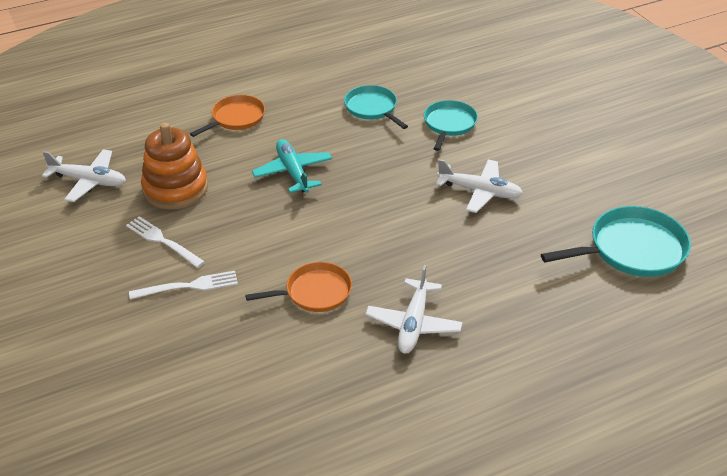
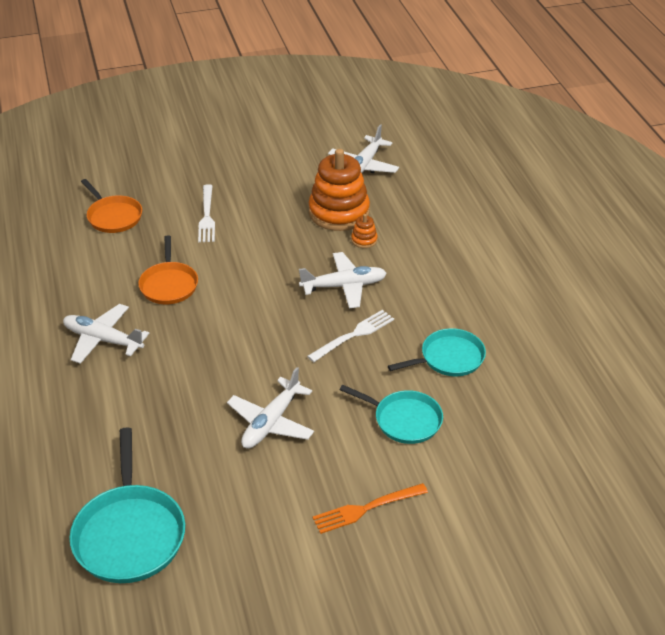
camera: 100 degrees right, 0 degrees up
(162, 241) = (269, 204): white fork -> white fork (354, 335)
(220, 167) = (364, 240): none -> orange stacking toy
(236, 118) = (446, 254): orange pan -> orange pan (113, 216)
(293, 172) = (344, 286): turquoise plane -> white plane
(545, 134) = (366, 509): none -> orange fork

